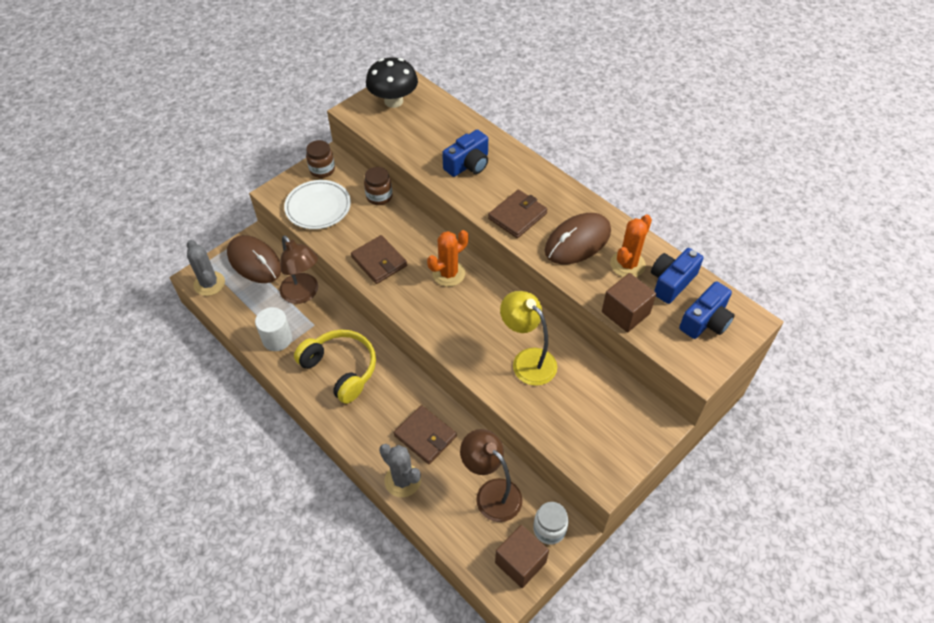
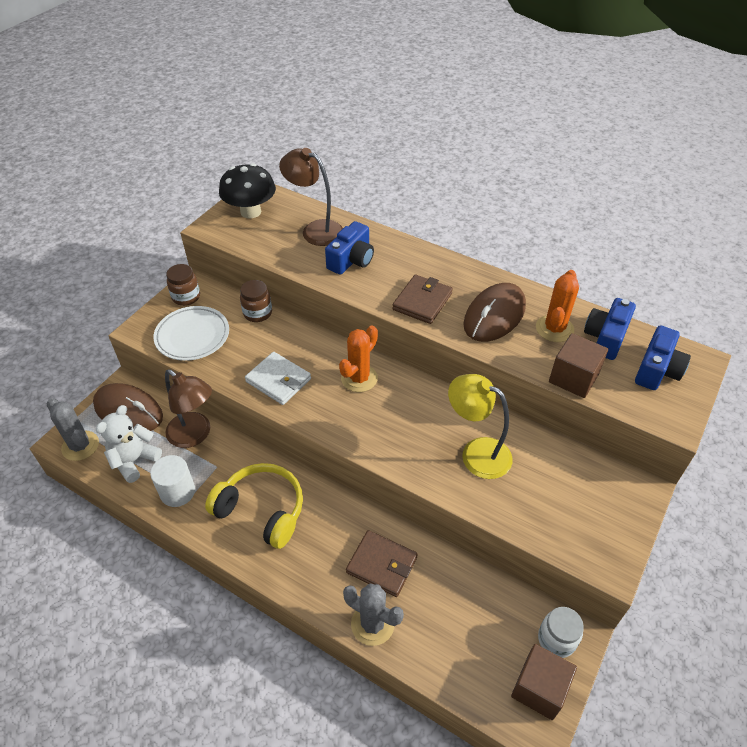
camera: 15 degrees left, 5 degrees down
(249, 305) = (134, 460): none -> white teddy bear
(379, 261) = (278, 380): brown wallet -> white wallet
(491, 493) = (478, 613): brown lamp -> brown lamp (315, 230)

